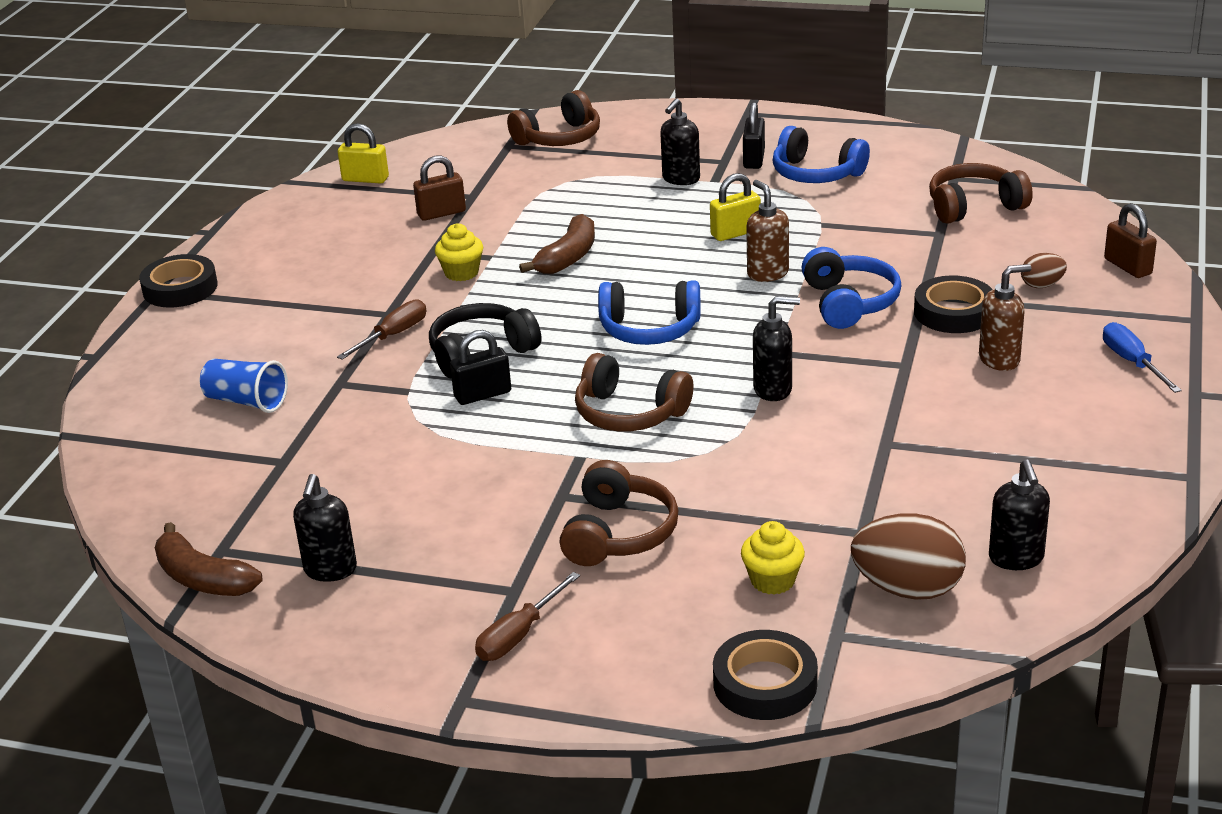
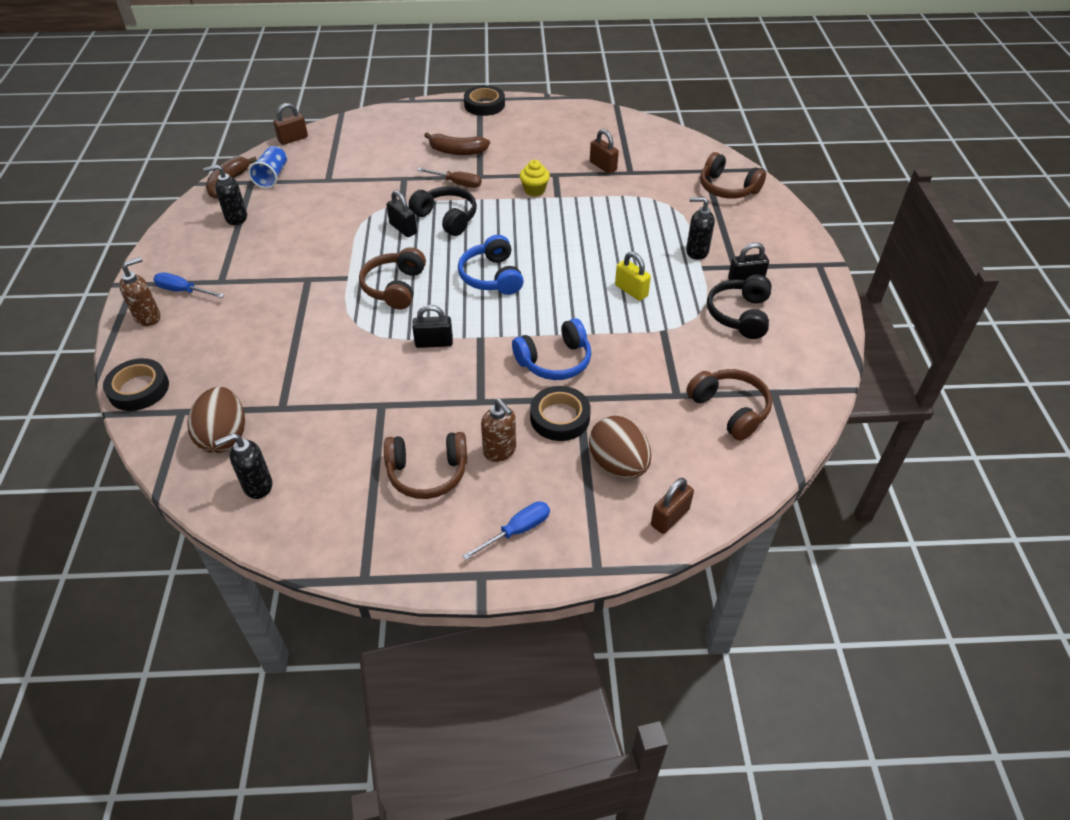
camera: 70 degrees right, 15 degrees up
(109, 495) = (293, 139): none -> brown padlock
(246, 401) = (380, 154): blue cup -> blue cup (272, 176)
(365, 179) = (632, 130): yellow padlock -> none
(519, 635) = (183, 291): brown screwdriver -> blue screwdriver
(568, 257) = (568, 226): brown banana -> brown banana (457, 151)
(618, 533) = (273, 307): brown headphones -> brown headphones (427, 473)
(767, 273) = (581, 315): brown soap dispenser -> brown soap dispenser (148, 317)
(772, 580) = (231, 376): yellow cupcake -> none
(773, 390) = (434, 343): black soap dispenser -> black padlock
(816, 174) = (739, 315): blue headphones -> black headphones
(1042, 285) = (618, 464): brown egg -> brown egg, size x1.93

